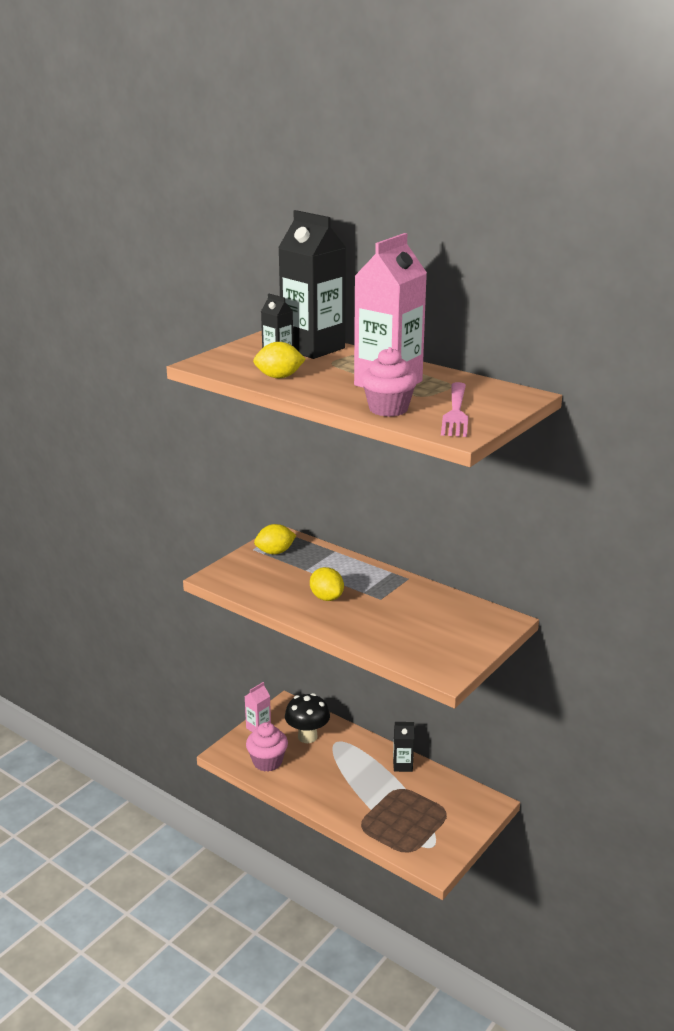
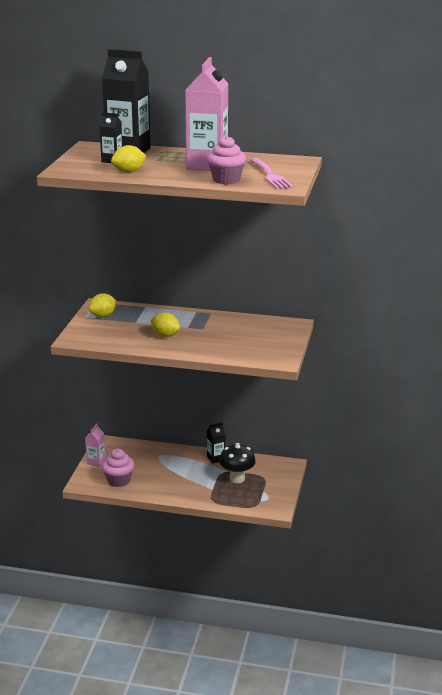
camera: 25 degrees left, 0 degrees up
(307, 737) = (136, 458): black mushroom -> black mushroom (237, 478)

